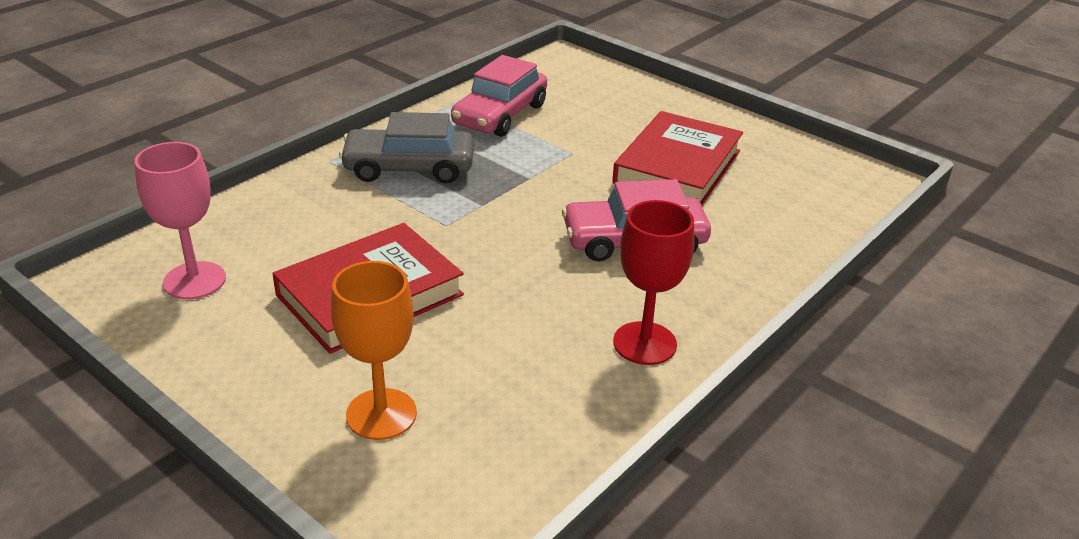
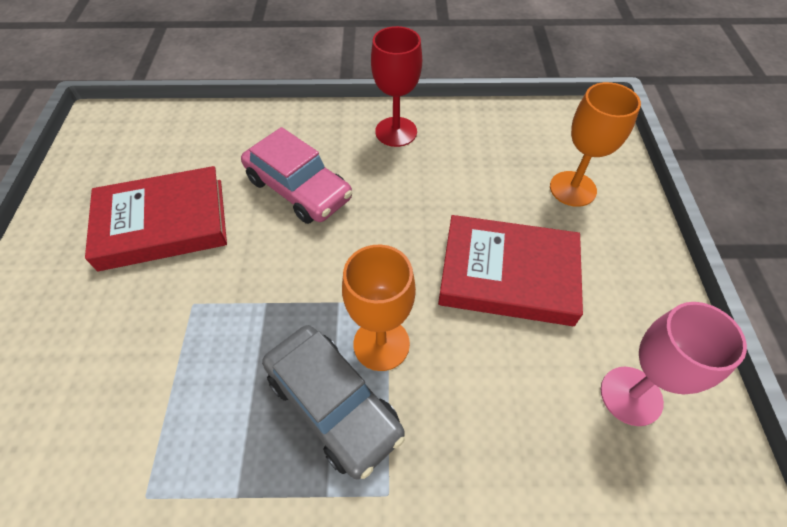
camera: 130 degrees left, 20 degrees up
(418, 204) = (381, 344): none -> orange goblet
(500, 115) = (154, 420): pink car -> none

